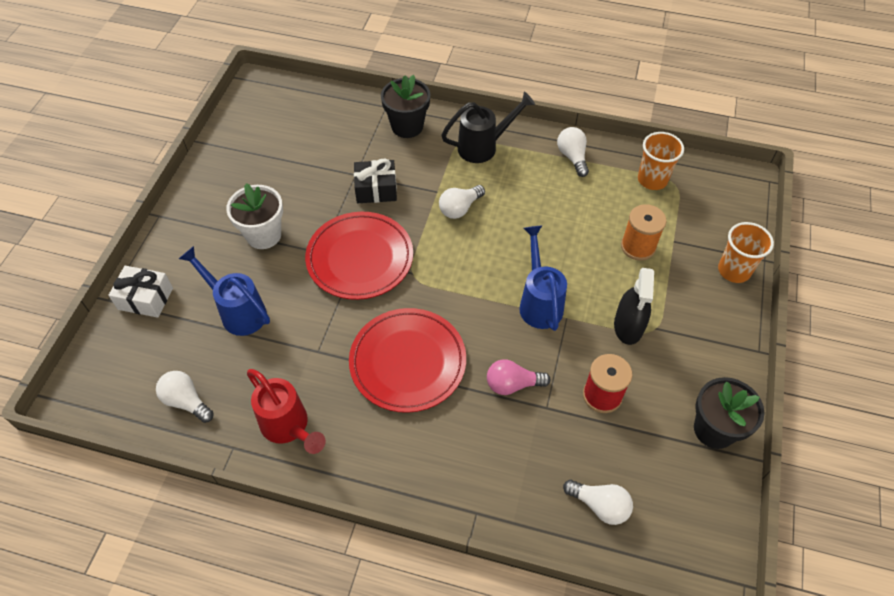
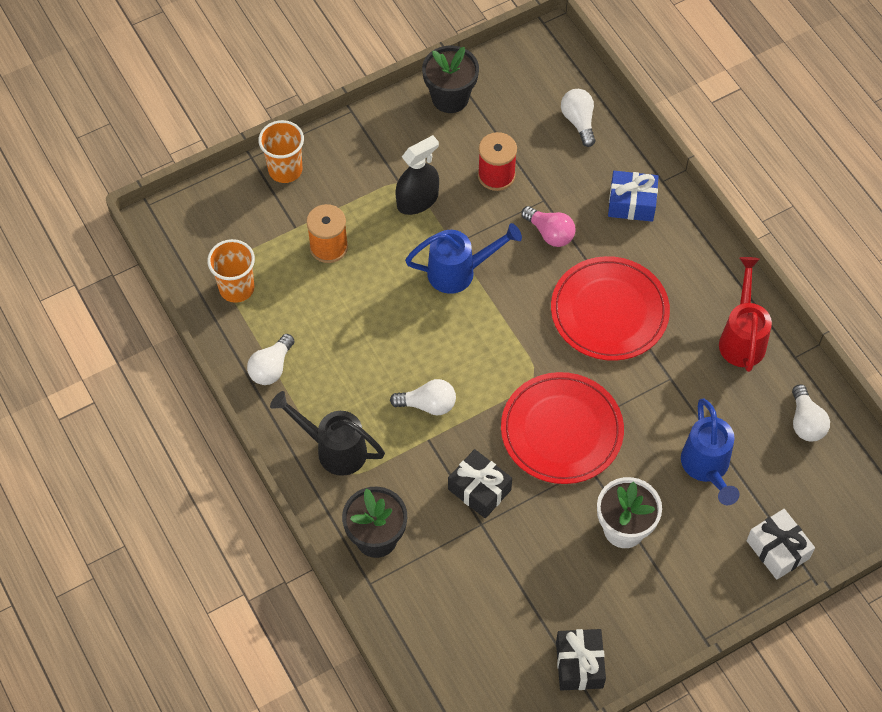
camera: 135 degrees left, 5 degrees up
(227, 152) = (579, 664): none -> black gift
(480, 467) = (631, 203): none -> blue gift
(539, 302) = (460, 272): blue watering can -> blue watering can turned 135 degrees counterclockwise

